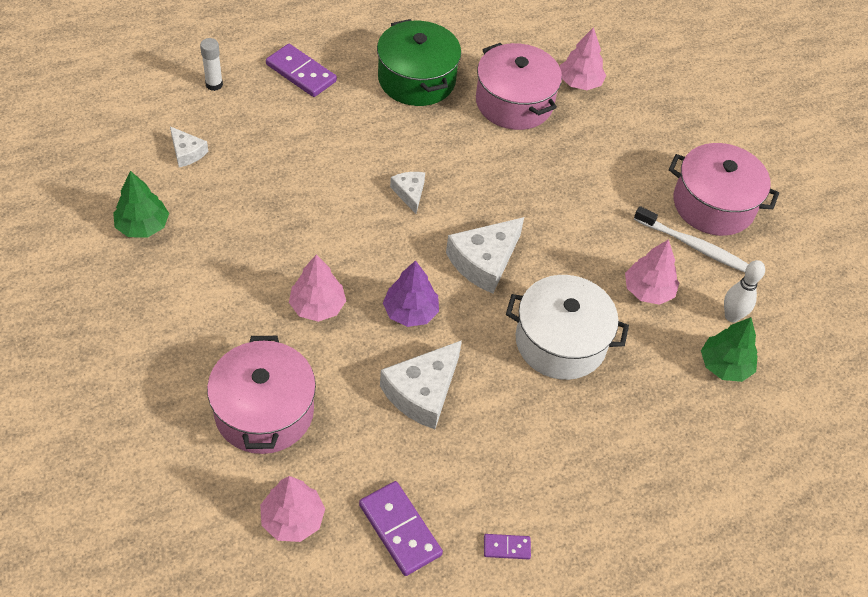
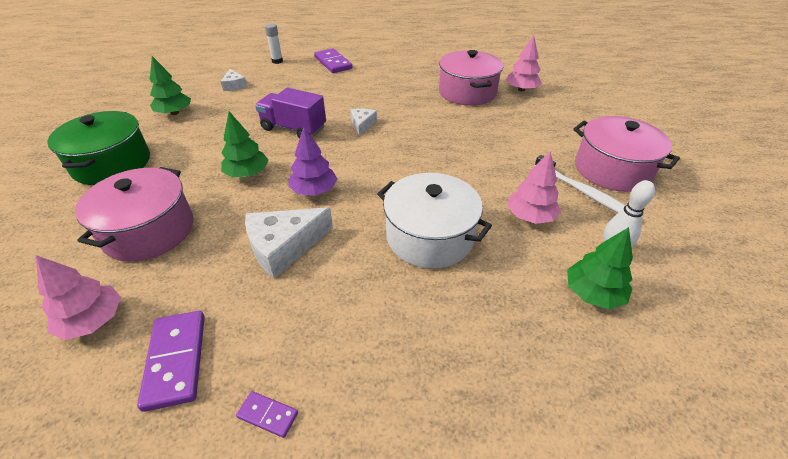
camera: 25 degrees right, 10 degrees down
(317, 306) = (247, 173): pink tree -> green tree
(326, 220) = (293, 128): none -> purple truck
(416, 79) = (405, 74): green pot -> green pot (112, 164)
(484, 261) = (394, 171): white cheese -> none

